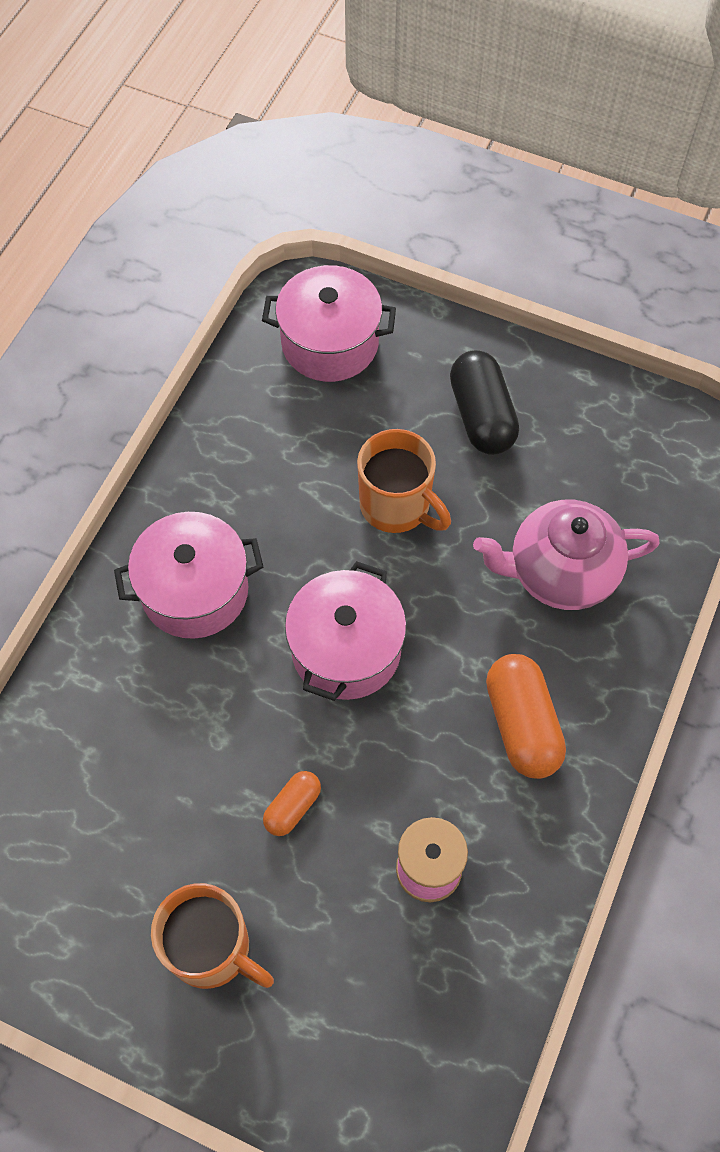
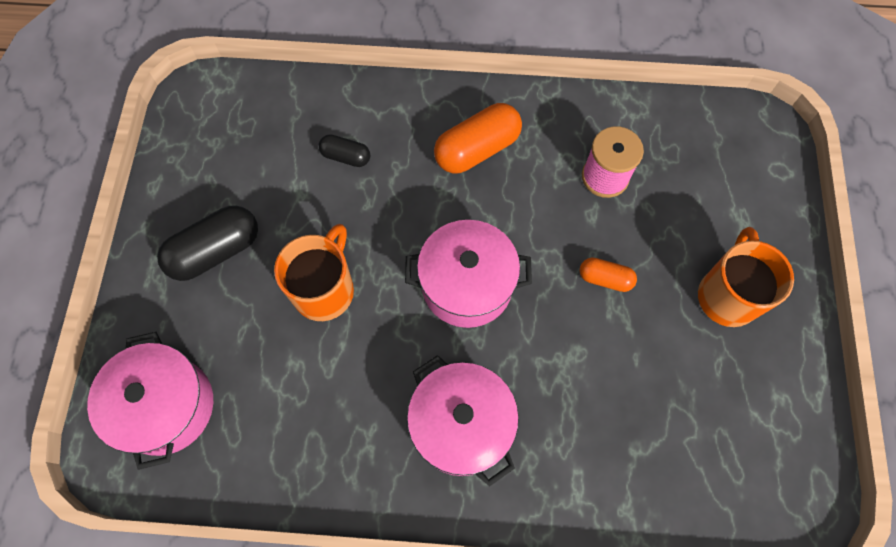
camera: 110 degrees left, 5 degrees up
(560, 572) = (346, 156): pink teapot -> black capsule

